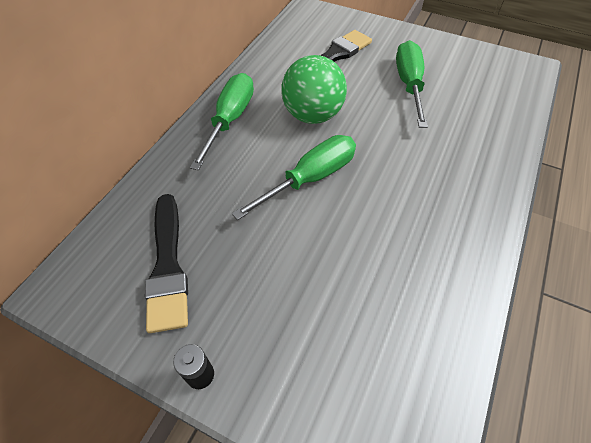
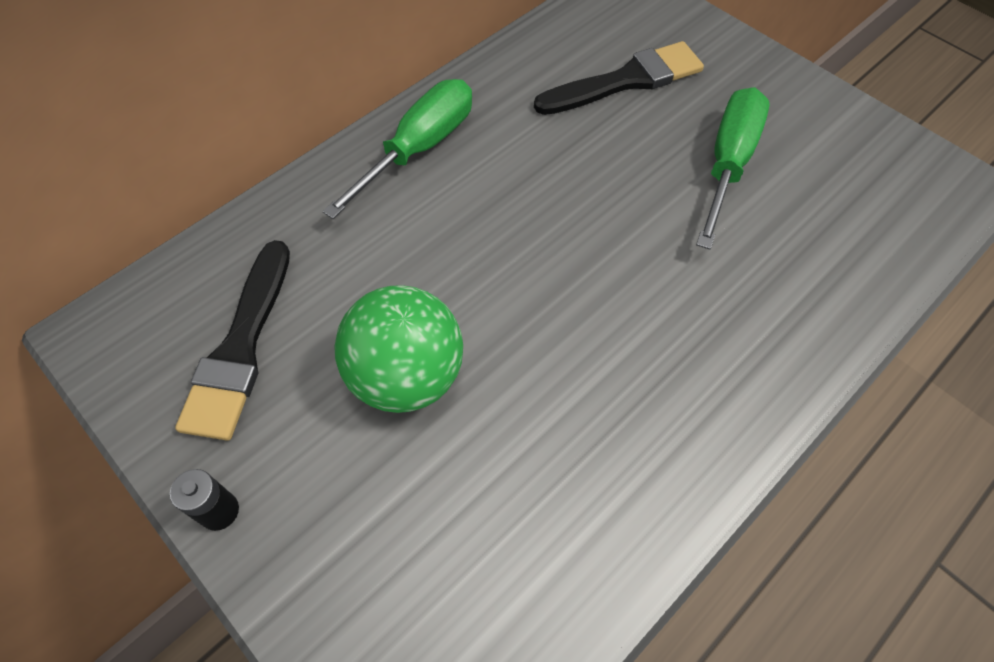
camera: 20 degrees right, 5 degrees up
(311, 178) = (495, 277): green screwdriver -> none
(312, 115) = (545, 175): green ball -> green ball (406, 376)

